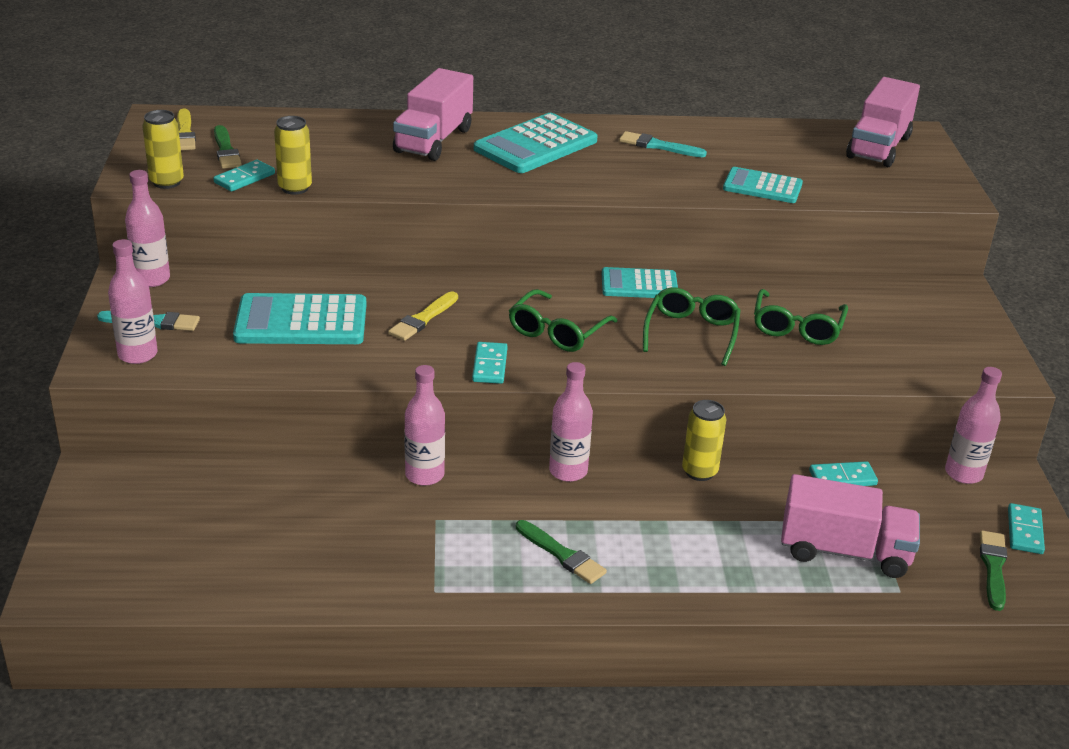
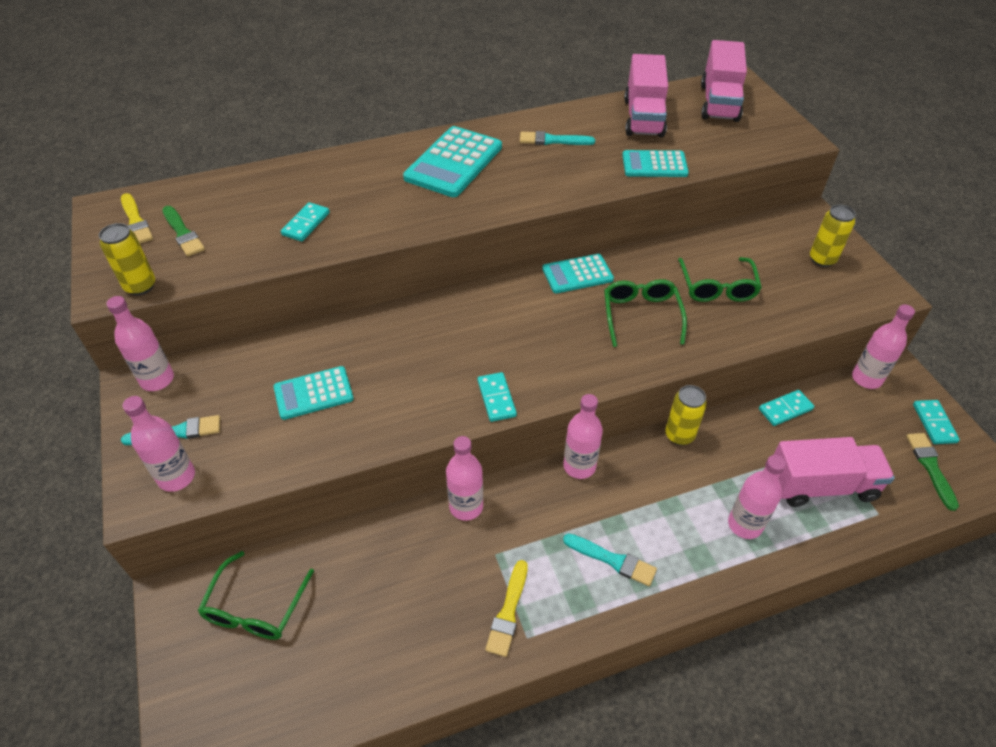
camera: 15 degrees left, 15 degrees up
(244, 178) = (213, 263): turquoise domino -> turquoise domino (306, 224)
(295, 188) = (264, 263): yellow can -> yellow can (822, 259)
(301, 322) = (313, 393): turquoise calculator -> turquoise calculator, size x0.63
(423, 319) = (418, 360): yellow brush -> yellow brush (508, 612)
(433, 140) = (365, 177): pink truck -> pink truck (643, 117)
(557, 332) = (535, 344): green glasses -> green glasses (255, 608)
(562, 554) = (612, 560): green brush -> turquoise brush
(731, 562) = (744, 524): none -> pink bottle

